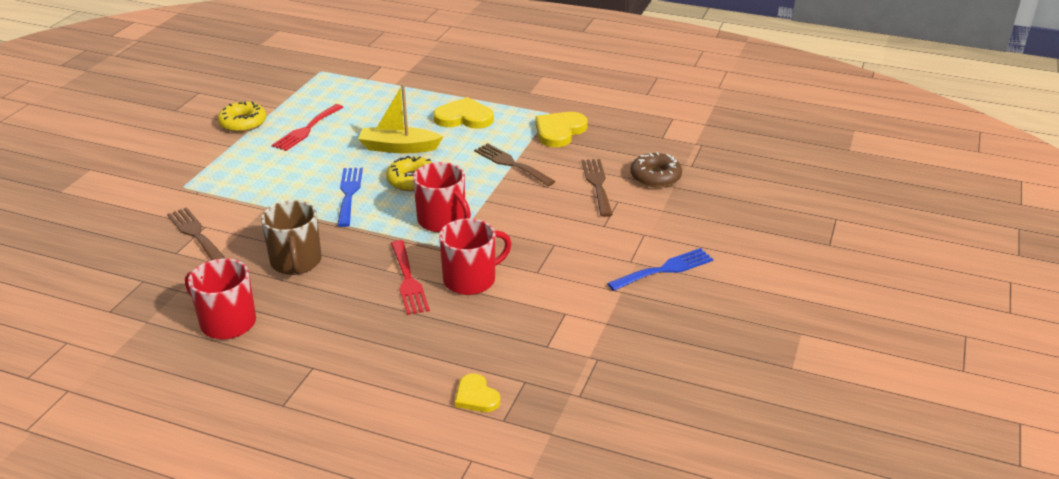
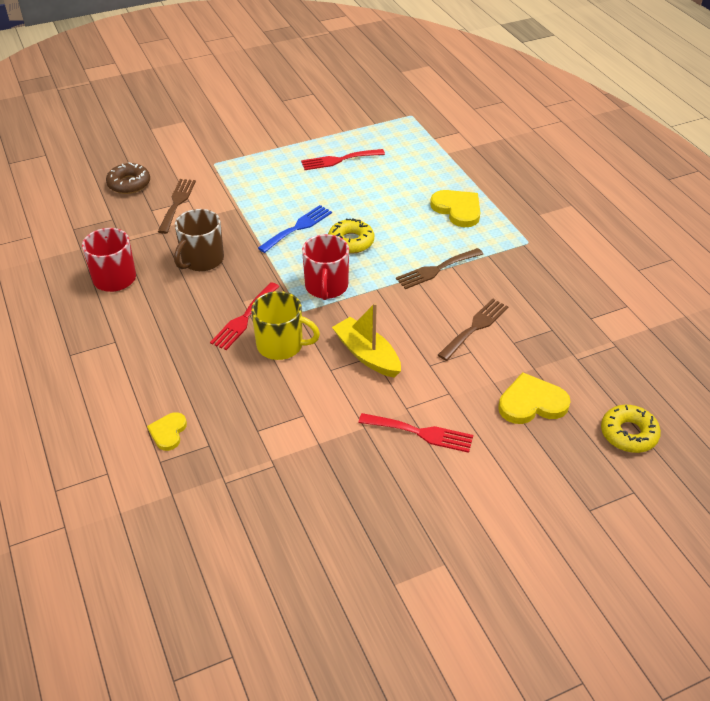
camera: 45 degrees right, 10 degrees up
(243, 123) = (308, 133): yellow donut -> yellow donut (628, 434)
(398, 148) = (377, 209): yellow boat -> yellow boat (367, 355)
(471, 280) = (281, 345): red mug -> yellow mug
(511, 164) = (436, 269): brown fork -> brown fork turned 120 degrees counterclockwise
(559, 131) = (513, 263): yellow heart -> yellow heart (531, 403)
(655, 176) = (531, 350): brown donut -> brown donut (129, 184)
(665, 269) = (421, 433): blue fork -> red fork

